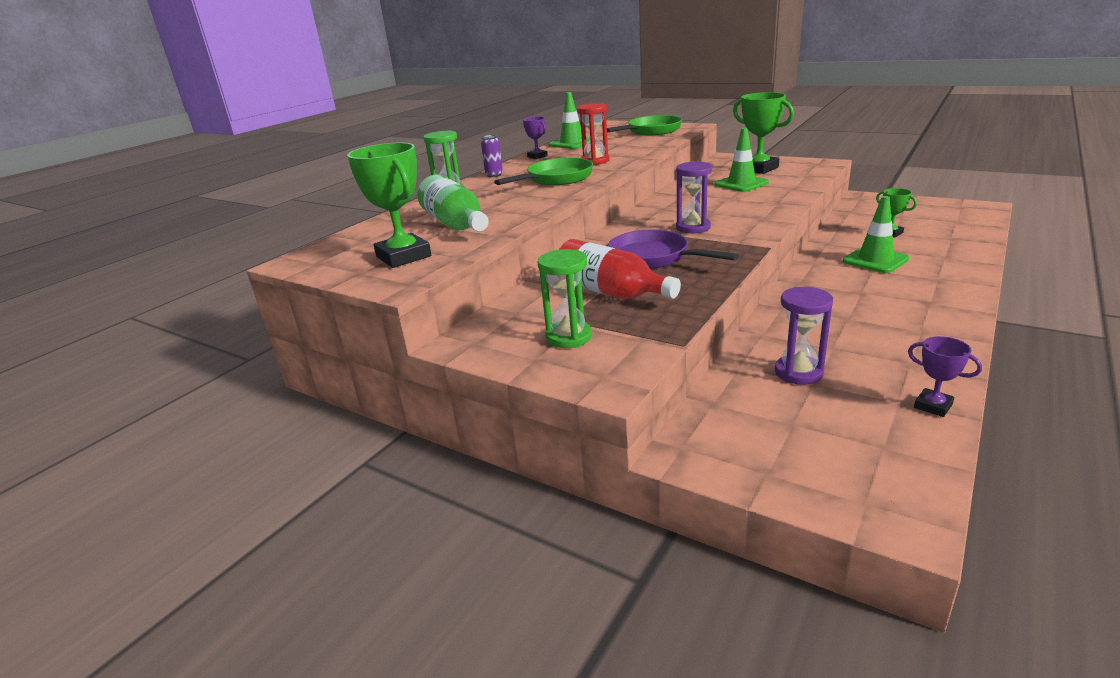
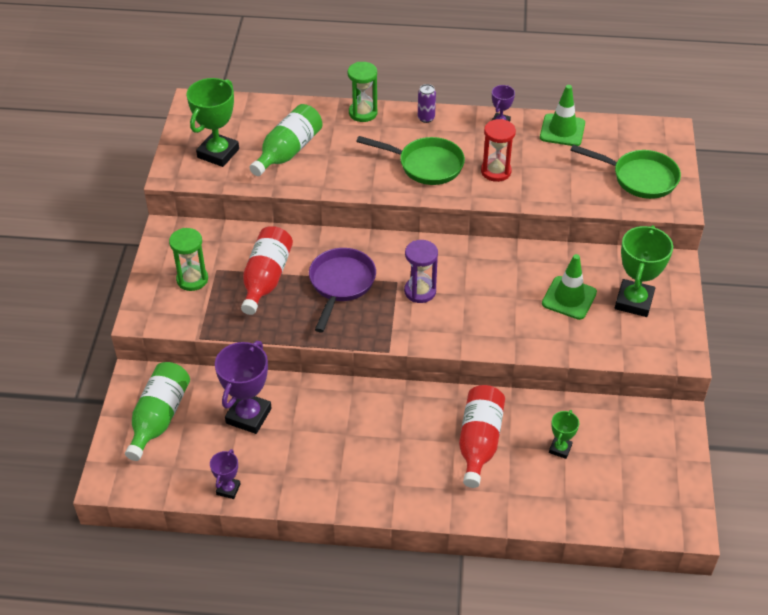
camera: 60 degrees right, 20 degrees up
(776, 445) = (159, 418): none -> green bottle
(798, 372) = (248, 416): purple hourglass -> purple trophy
(875, 260) = (479, 442): green traffic cone -> red bottle

